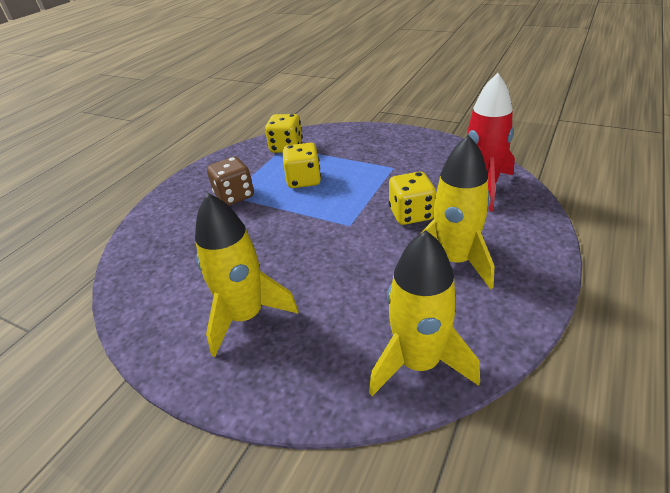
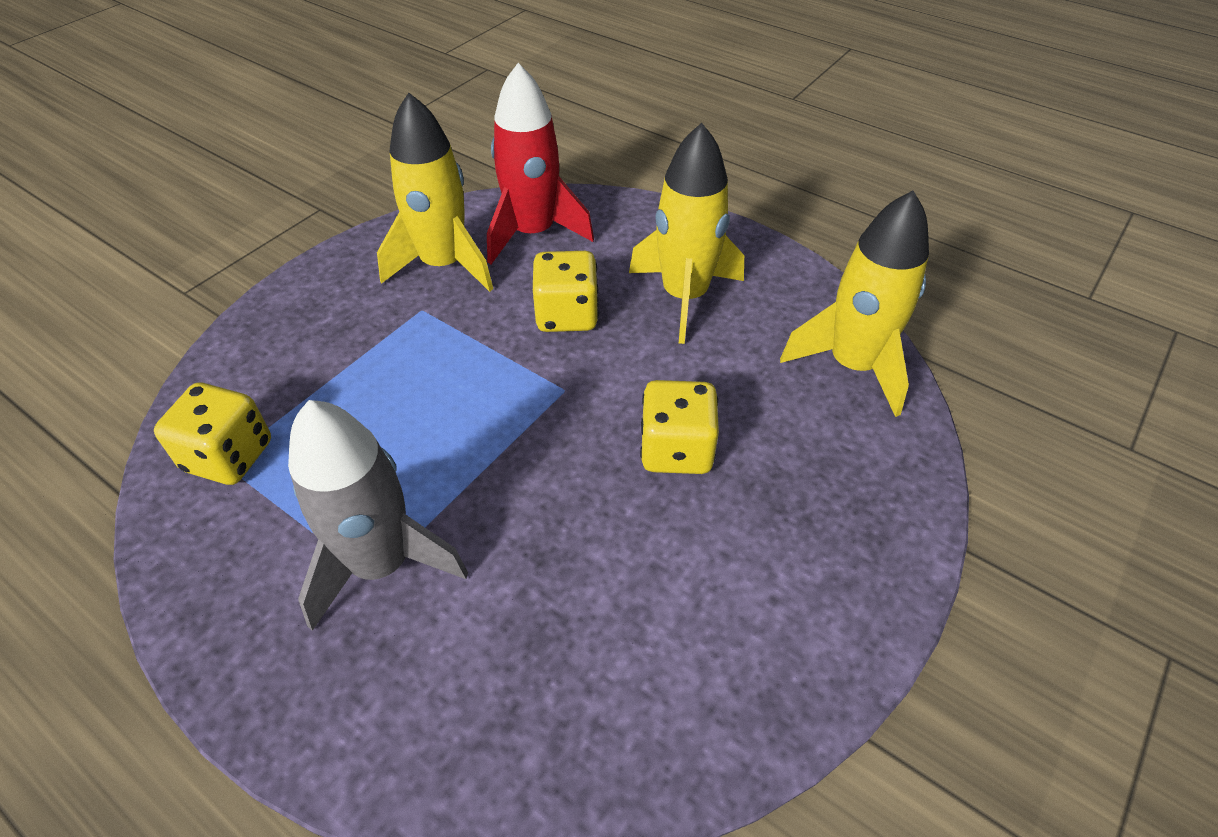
camera: 85 degrees left, 10 degrees up
(234, 196) = (381, 564): brown dice -> grey rocket
(246, 316) = (754, 545): yellow rocket -> yellow rocket (443, 265)
(303, 180) = (389, 437): yellow dice -> yellow dice (676, 450)

